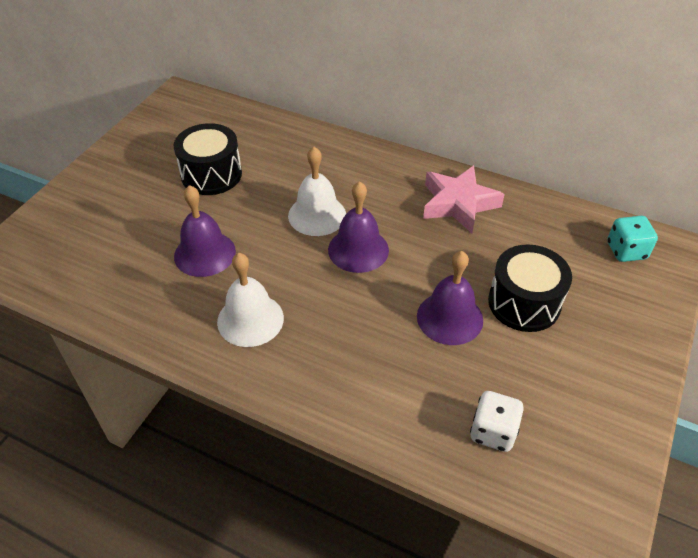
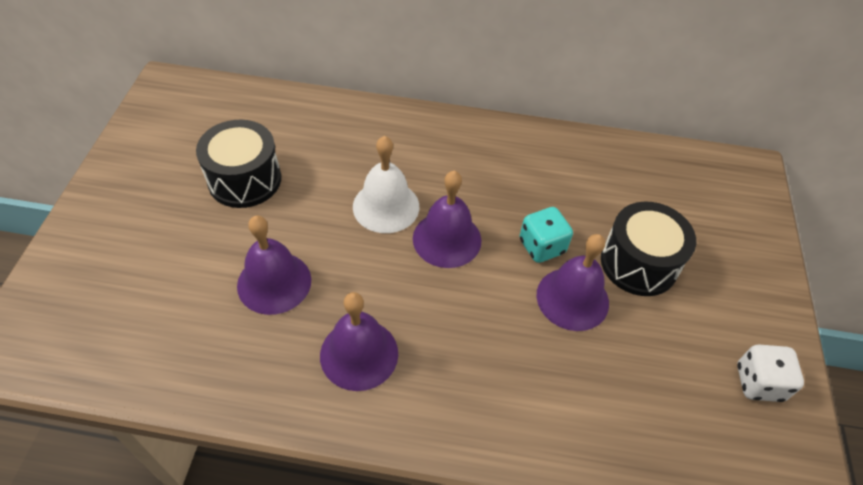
camera: 20 degrees left, 5 degrees up
(250, 319) = (359, 354): white bell -> purple bell
(458, 204) = (531, 162): pink star -> none
(493, 432) = (665, 420): white dice -> white dice (758, 382)
(626, 251) = (711, 182): turquoise dice -> turquoise dice (542, 246)

